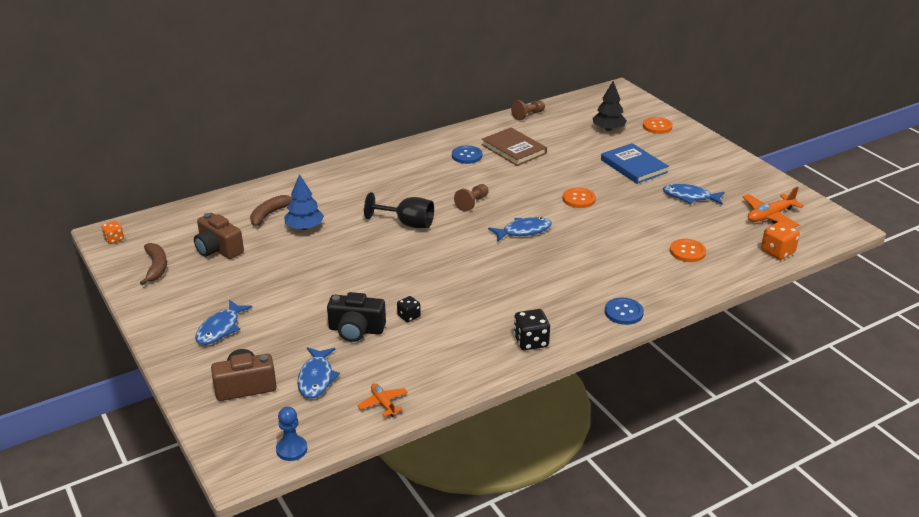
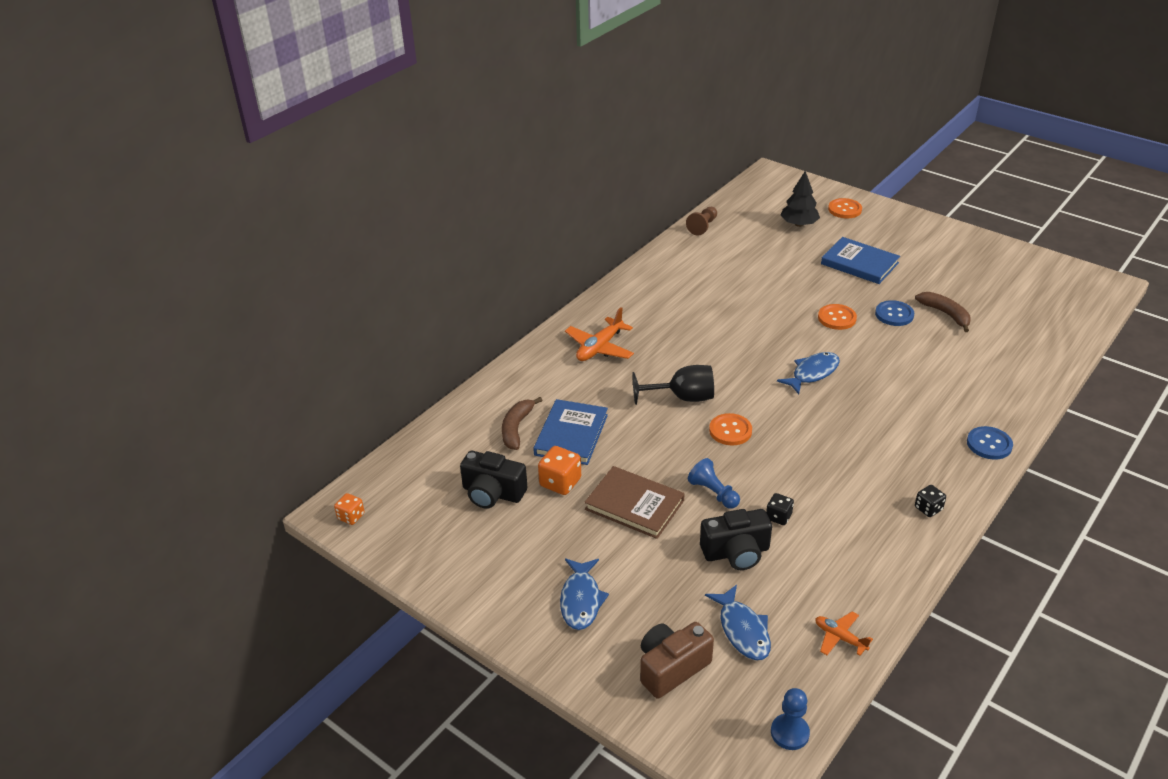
camera: 20 degrees left, 5 degrees up
(156, 267) = (436, 540): brown banana -> brown banana (945, 314)
(218, 249) = (492, 493): brown camera -> black camera
(304, 227) = (571, 435): blue tree -> blue book
(374, 289) = (713, 493): none -> blue pawn
(467, 156) = (678, 294): blue button -> blue button (894, 314)
(472, 203) = (731, 352): brown pawn -> none
(514, 149) = (721, 273): brown book -> brown book (634, 505)
(531, 341) = (928, 508): black dice -> black dice, size x0.63
(687, 252) = (991, 353): orange button -> orange button (730, 431)
(690, 197) = (942, 287): blue fish -> none
(770, 216) = (1034, 290): orange plane -> orange plane (599, 347)
(777, 252) = (1073, 330): orange dice -> orange dice (560, 482)

